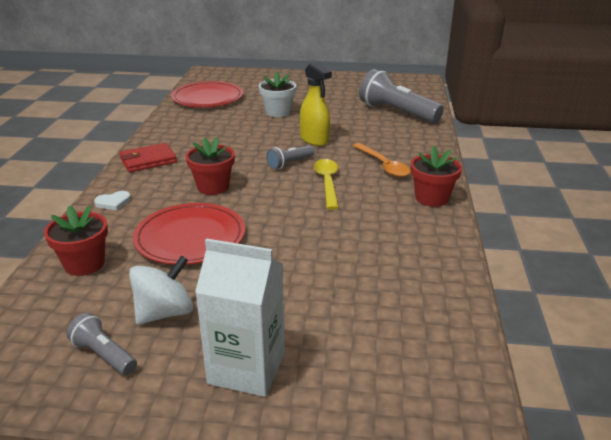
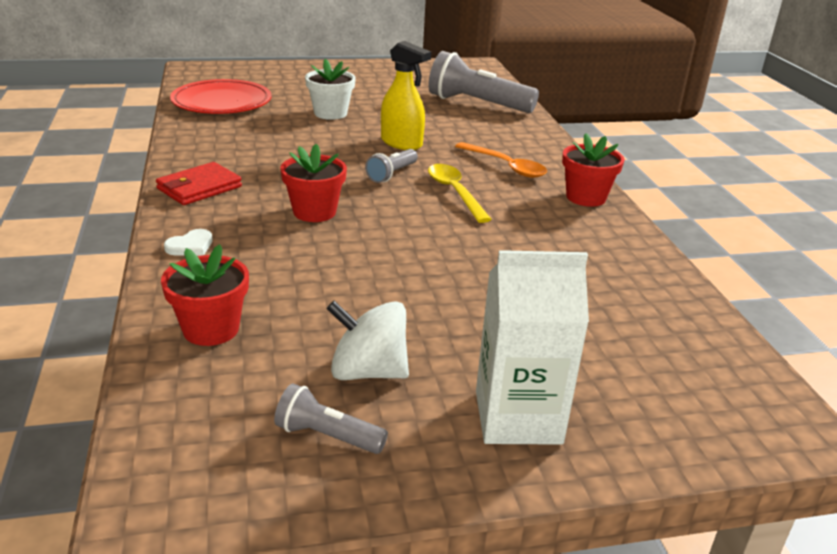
camera: 20 degrees left, 0 degrees up
(165, 312) = (368, 371): white spinning top -> white spinning top turned 105 degrees counterclockwise
(190, 237) = (331, 277): red plate -> none

